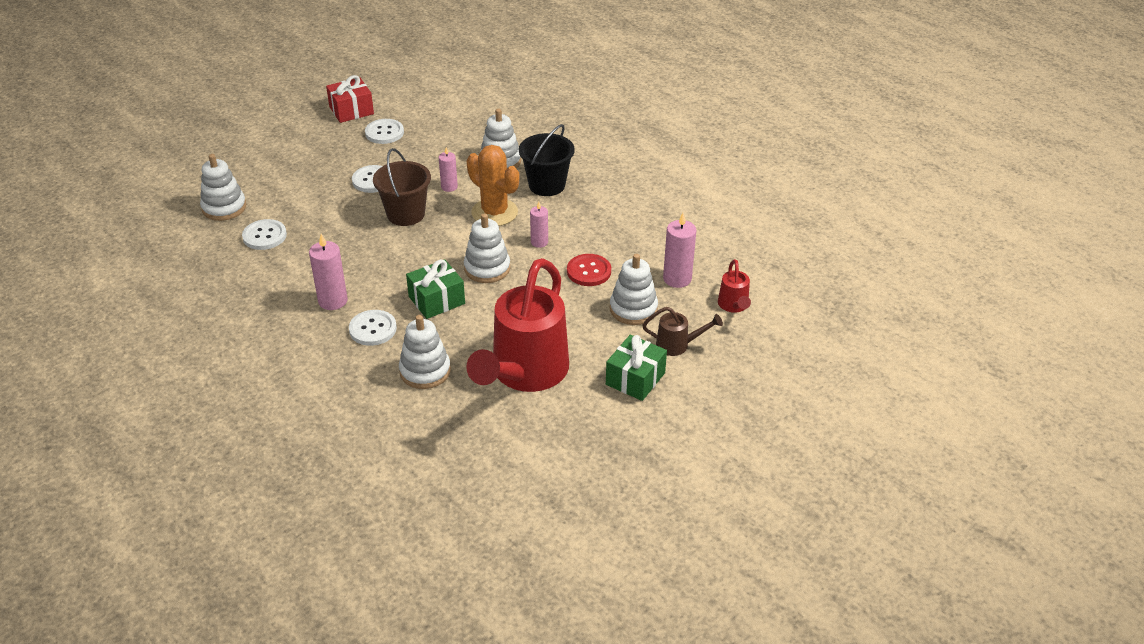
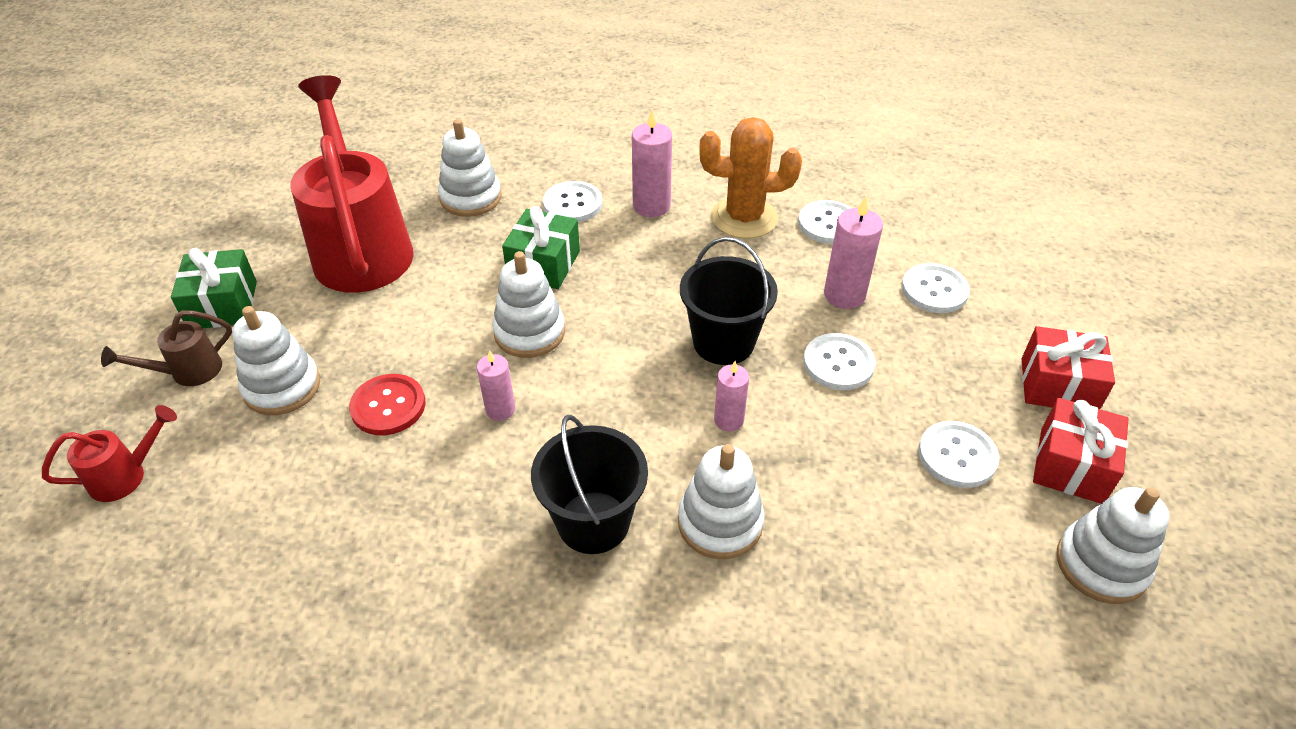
camera: 140 degrees right, 5 degrees up
(224, 207) = (925, 226): white stacking toy -> white stacking toy (1101, 565)
(279, 182) = (934, 290): none -> white button
(305, 129) = (1058, 385): none -> red gift
(406, 214) = (723, 342): brown bucket -> black bucket
(494, 212) = (614, 418): orange cactus -> orange cactus (744, 218)
(677, 279) = (243, 471): pink candle -> pink candle (844, 295)
(733, 306) = (126, 476): red watering can -> red watering can turned 105 degrees clockwise

